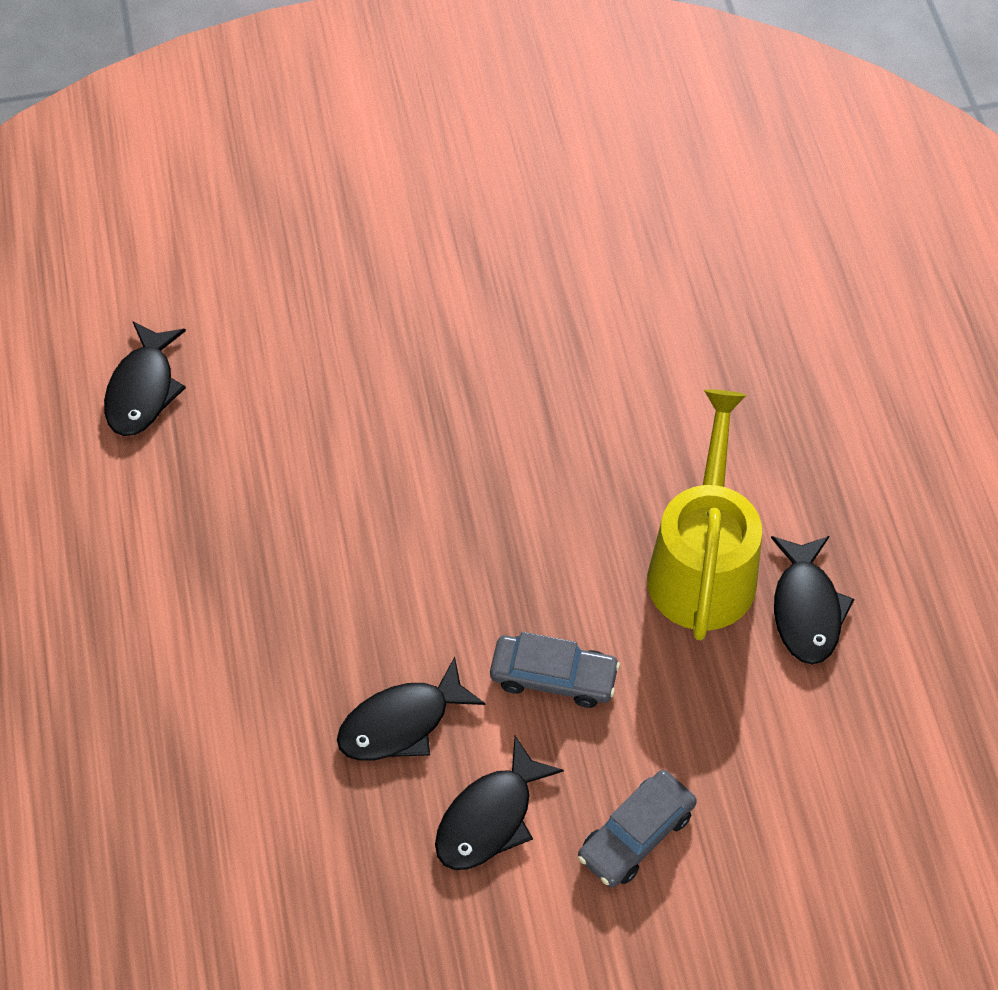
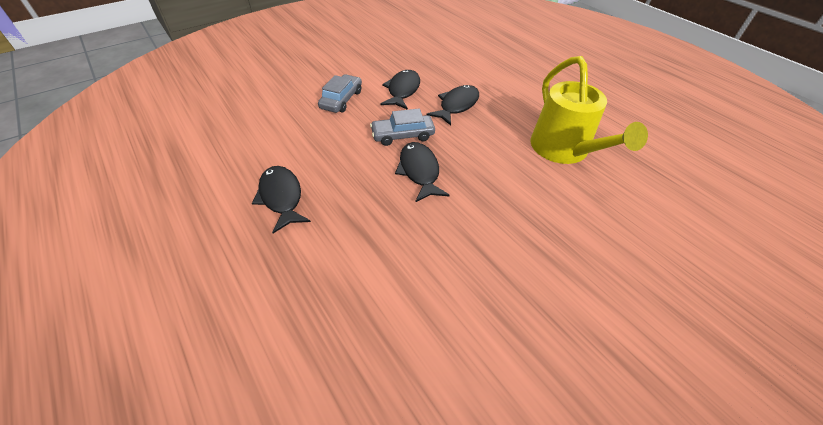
camera: 155 degrees right, 10 degrees down
(143, 390) = (701, 187): black fish -> black fish (419, 171)
(703, 565) = (348, 200): yellow watering can -> yellow watering can (564, 150)

